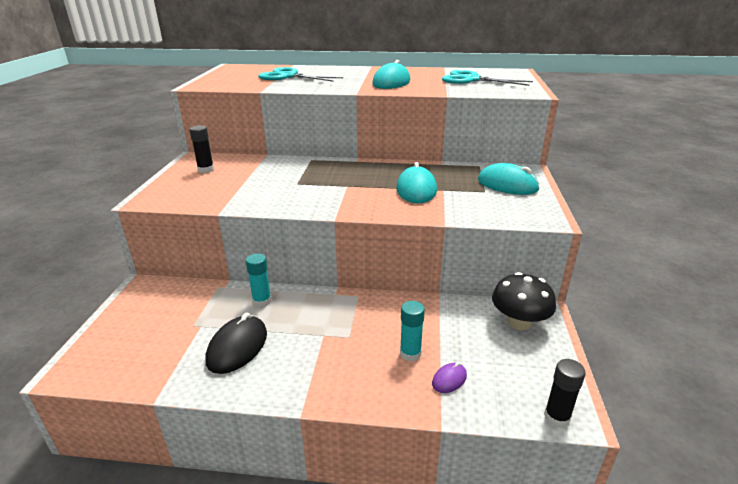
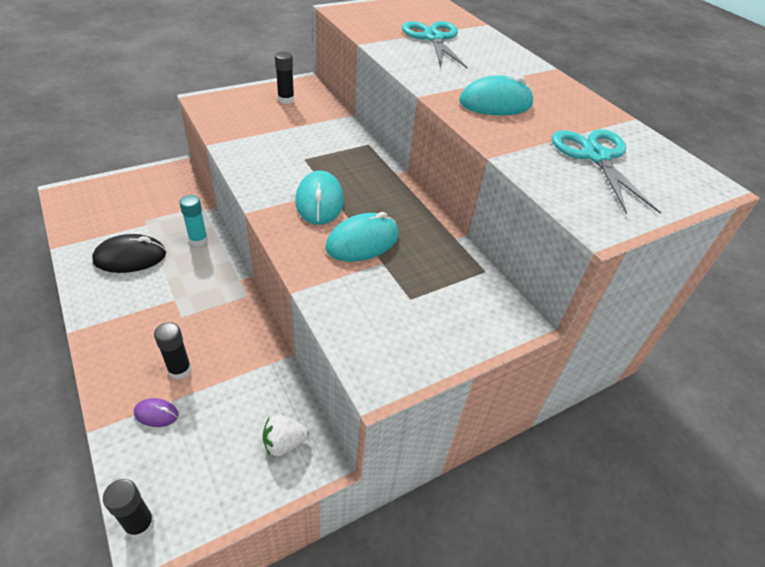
camera: 50 degrees right, 15 degrees up
(410, 353) = (180, 370): turquoise glue stick -> black glue stick
(507, 185) = (449, 314): turquoise mouse -> turquoise mouse (319, 201)
(519, 322) = (284, 443): black mushroom -> white strawberry

